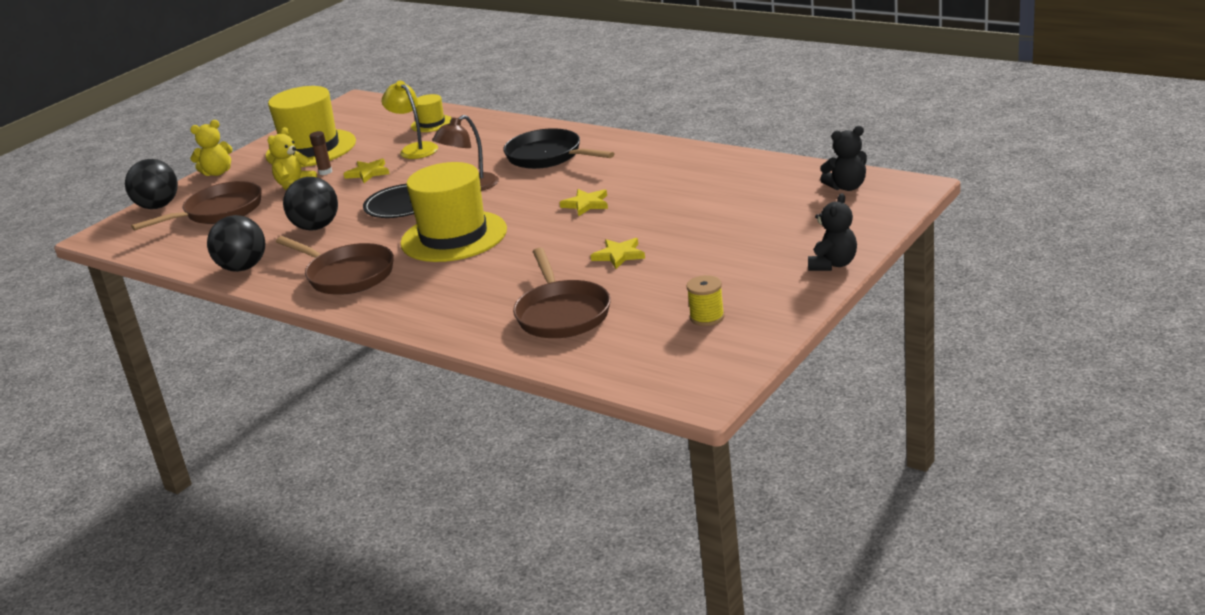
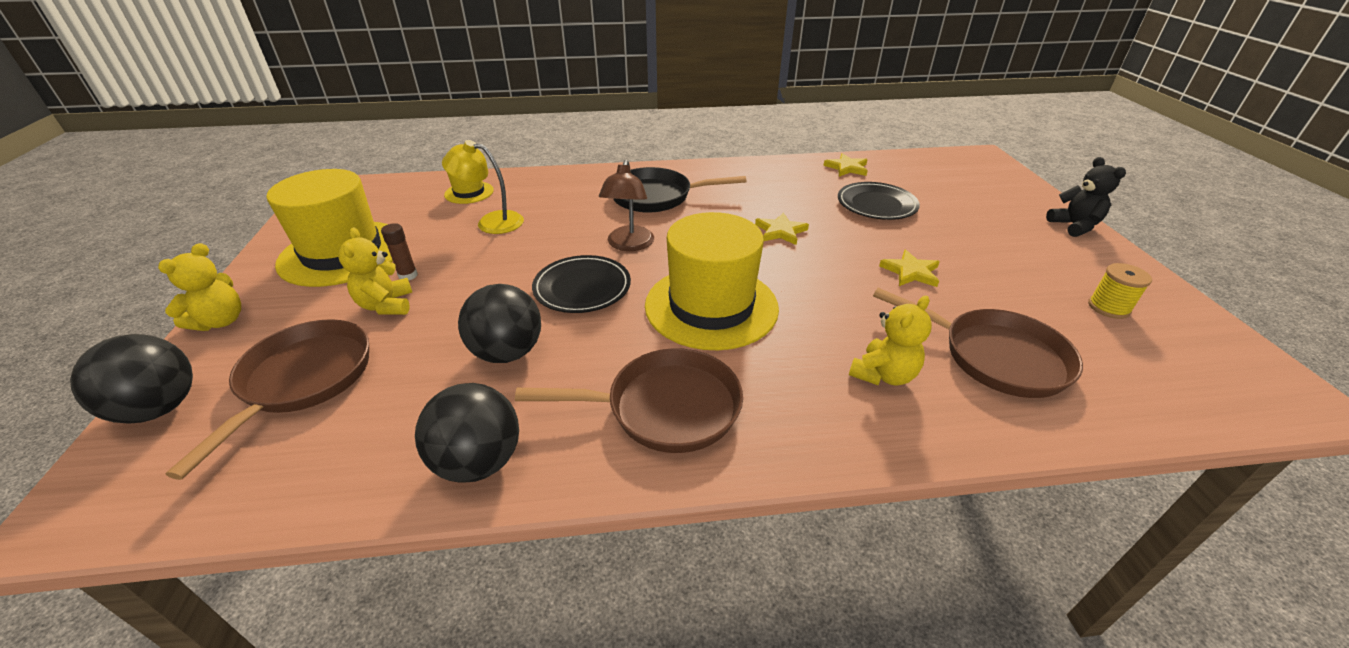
camera: 45 degrees left, 10 degrees up
(368, 173) = (473, 262): yellow star -> yellow star (847, 168)
(479, 299) = (883, 375): none -> yellow teddy bear
(702, 204) = (876, 205): none -> black plate
(847, 187) = (944, 165): black teddy bear -> none

